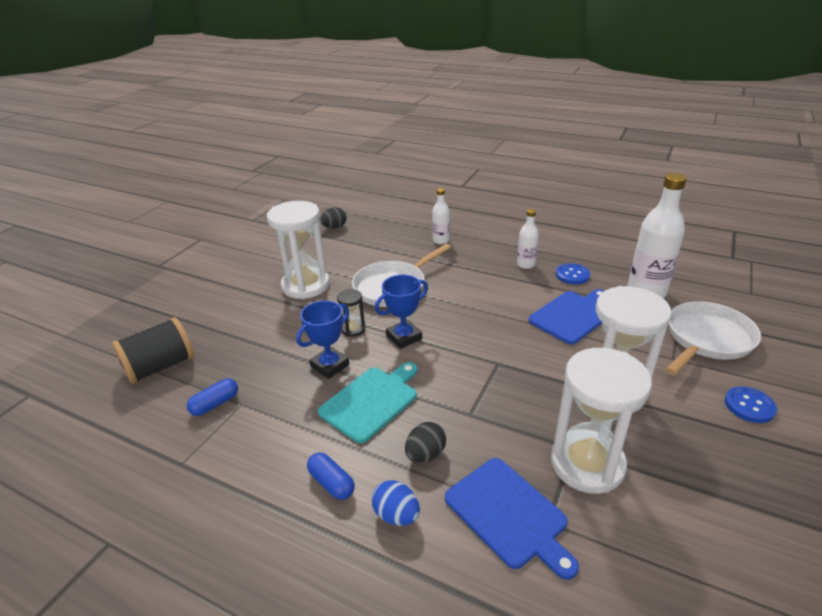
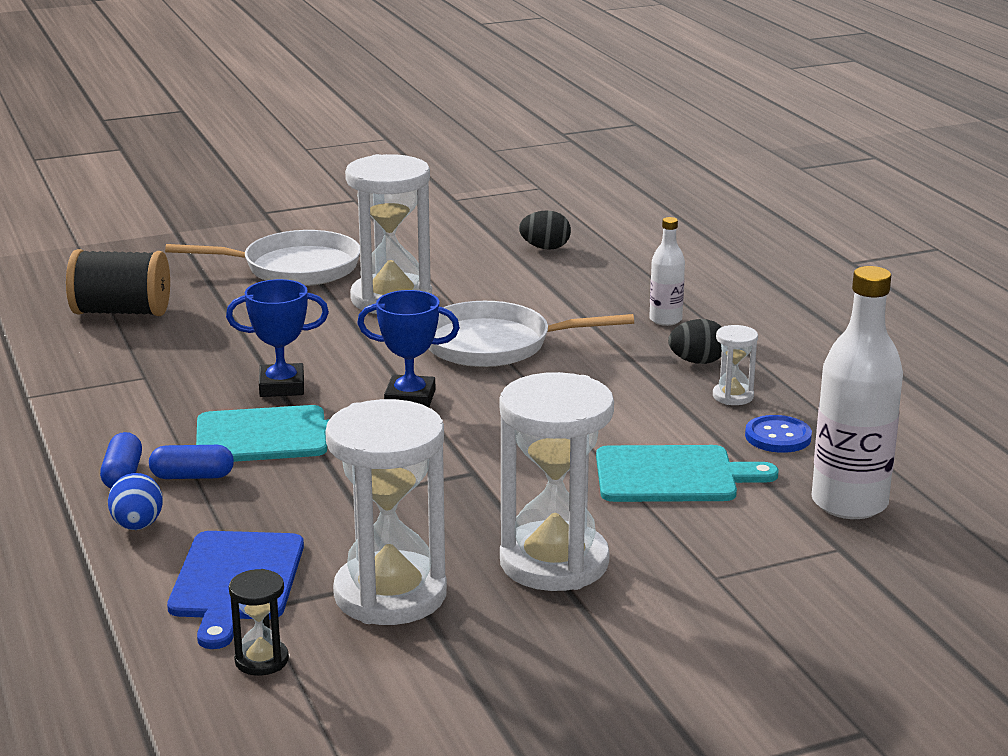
camera: 40 degrees right, 10 degrees down
(215, 404) = (122, 366): blue capsule -> blue capsule (192, 476)
(353, 329) = (367, 365): black hourglass -> black hourglass (261, 660)
(425, 454) = (243, 501): black egg -> black egg (697, 362)
(525, 264) = (733, 396): white bottle -> white hourglass
(572, 315) = (672, 475): blue cutting board -> turquoise cutting board
(706, 339) = (814, 586): white pan -> white pan (293, 268)
(749, 406) = (707, 663): blue button -> none

